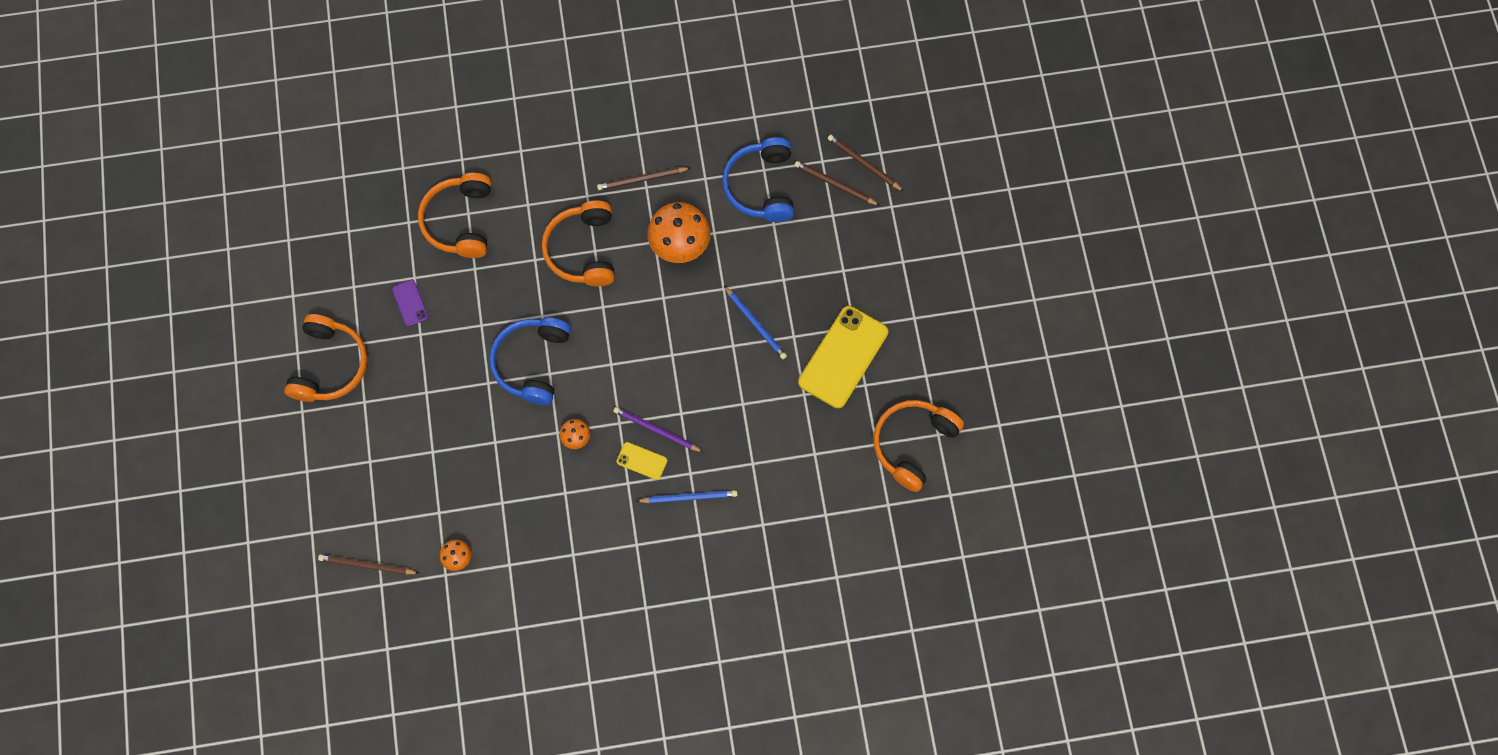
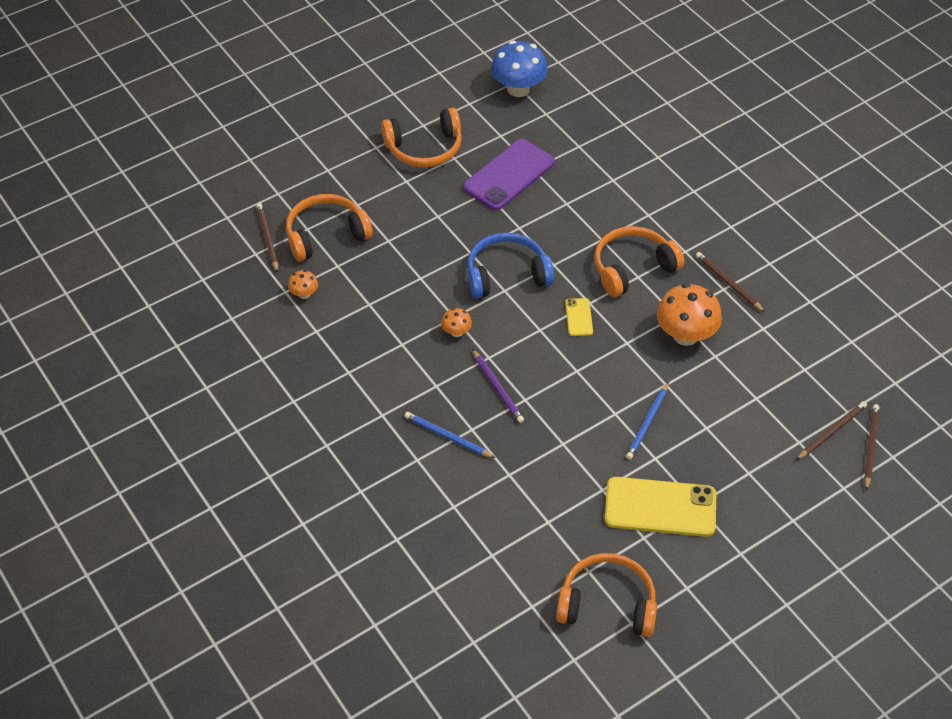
camera: 65 degrees right, 20 degrees down
(300, 240) = (518, 89): none -> blue mushroom
(410, 303) = (509, 175): purple phone -> purple phone, size x2.15
(460, 221) = (602, 177): orange headphones -> orange headphones (326, 235)
(642, 461) = (462, 388): yellow phone -> yellow phone (579, 317)
(656, 430) = (497, 387): purple pencil -> purple pencil turned 150 degrees clockwise
(688, 497) = (448, 437): blue pencil -> blue pencil turned 150 degrees clockwise
(761, 186) = (786, 374): blue headphones -> none
(835, 184) = (831, 431): brown pencil -> brown pencil turned 45 degrees clockwise

